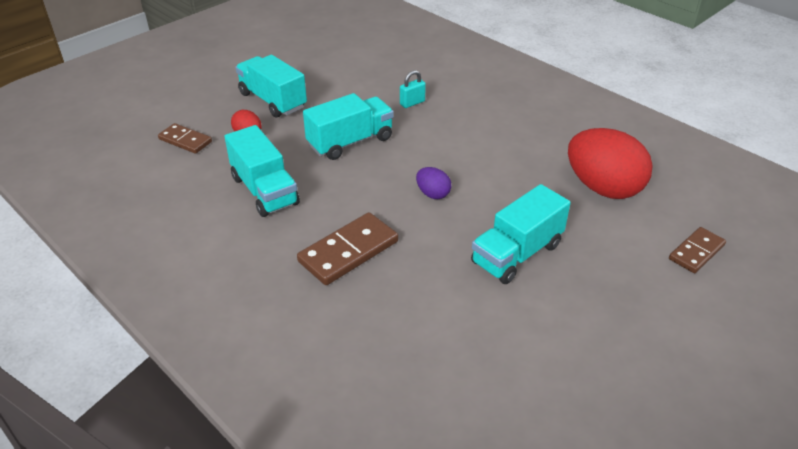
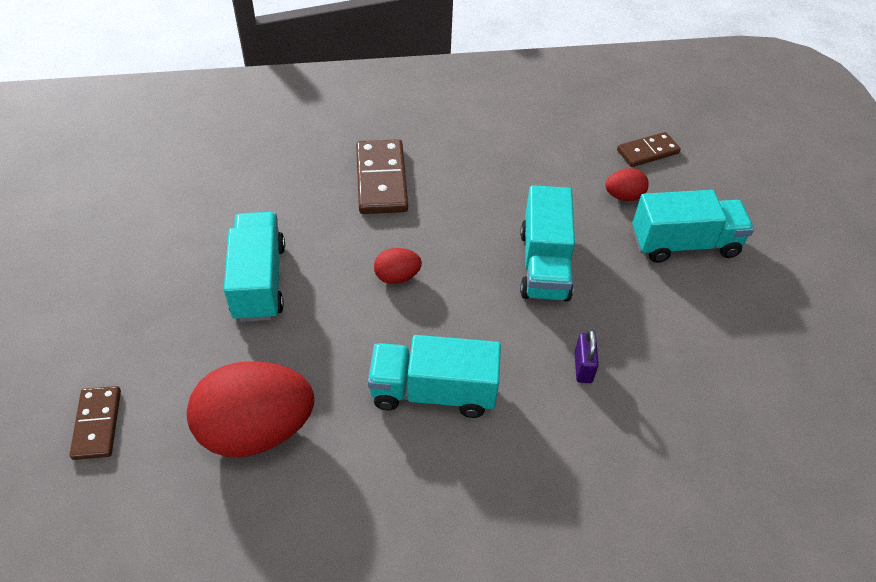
camera: 125 degrees right, 10 degrees up
(264, 190) = (515, 169): turquoise truck -> turquoise truck (433, 391)
(412, 103) = (583, 367): turquoise padlock -> purple padlock
(433, 194) = (397, 277): purple egg -> red egg

